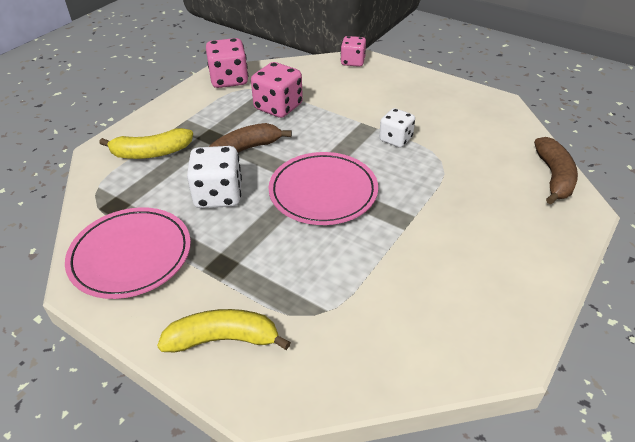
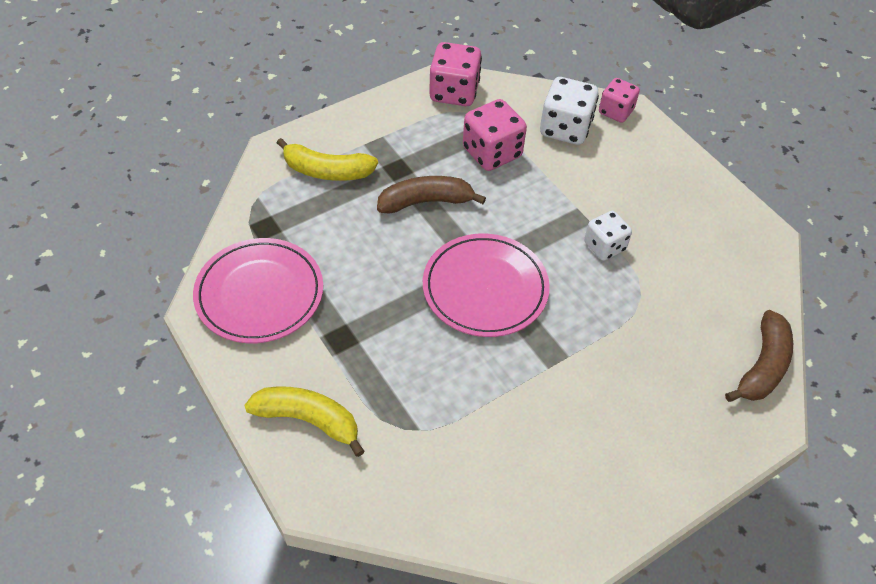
camera: 20 degrees right, 10 degrees up
(218, 195) = (373, 252): white dice -> white dice (565, 129)

